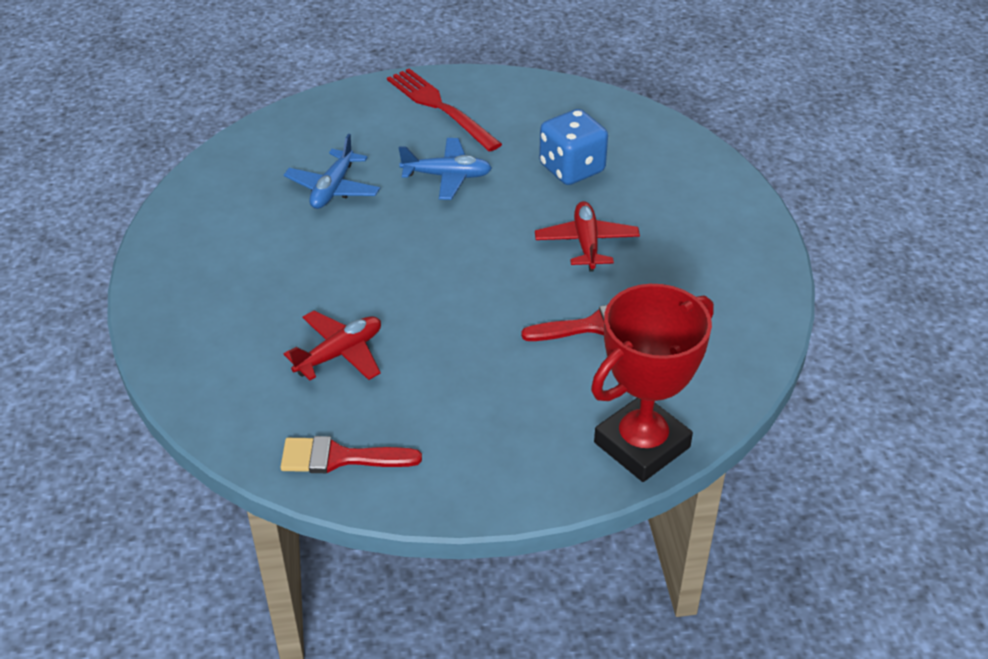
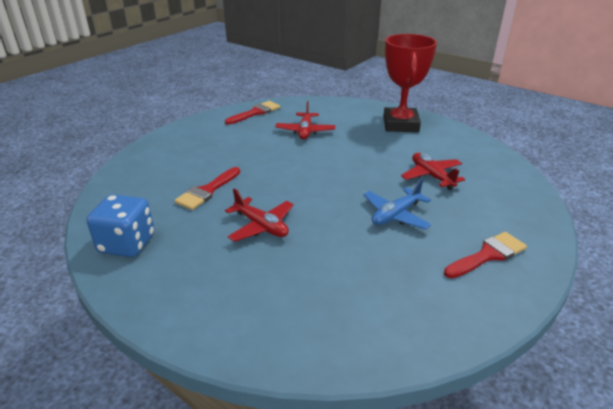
camera: 135 degrees right, 10 degrees down
(333, 189) = (431, 176): blue plane -> red plane
(439, 107) = (488, 255): red fork -> red brush
(572, 169) = (336, 267): blue dice -> blue dice (127, 244)
(642, 445) = (135, 163): red trophy -> red trophy (400, 124)

